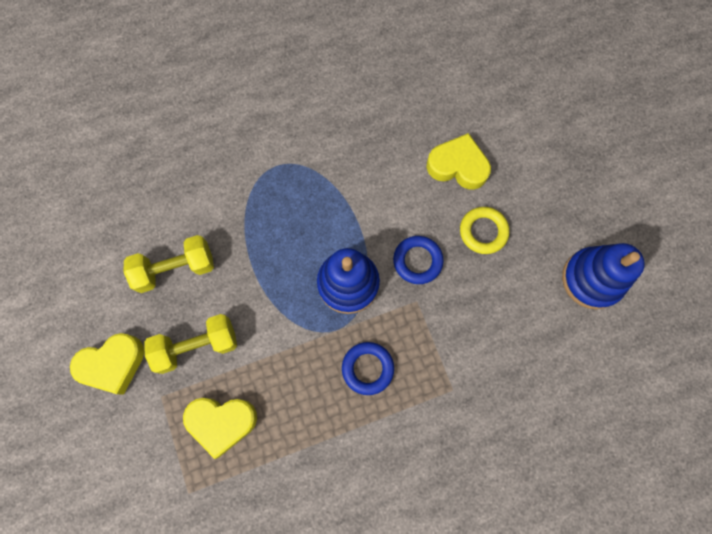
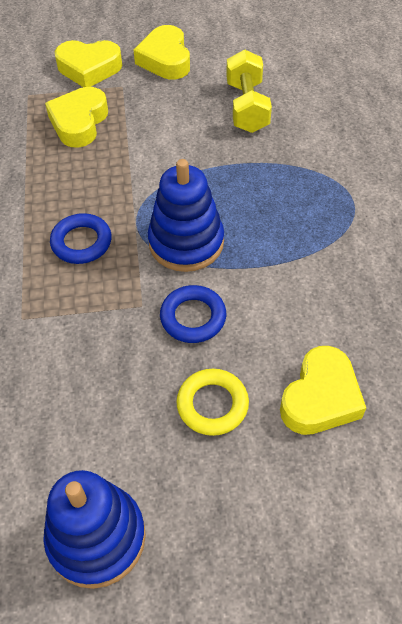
camera: 105 degrees right, 20 degrees down
(137, 441) = (89, 68): none -> yellow heart
(197, 346) = (161, 114): yellow dumbbell -> none

